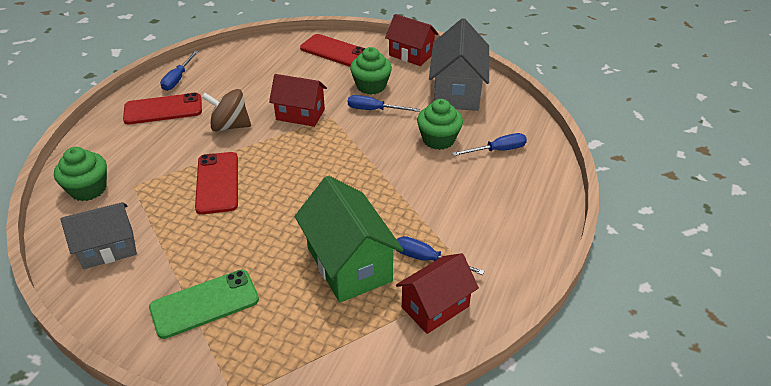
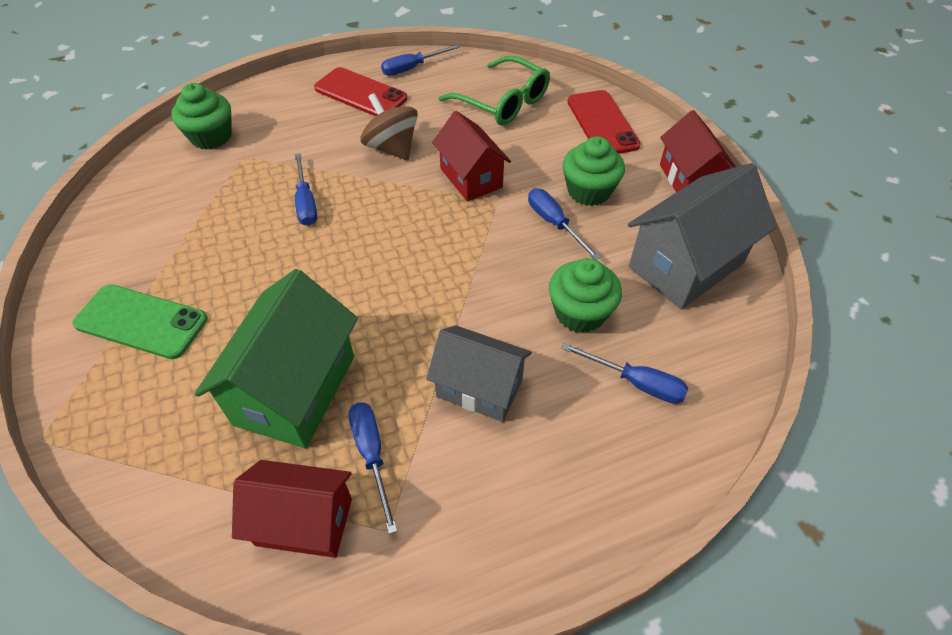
camera: 45 degrees right, 10 degrees up
(108, 249) = (152, 206): grey house -> grey house (479, 388)
(217, 183) = (306, 202): red phone -> blue screwdriver
(263, 68) = (502, 102): none -> green glasses

